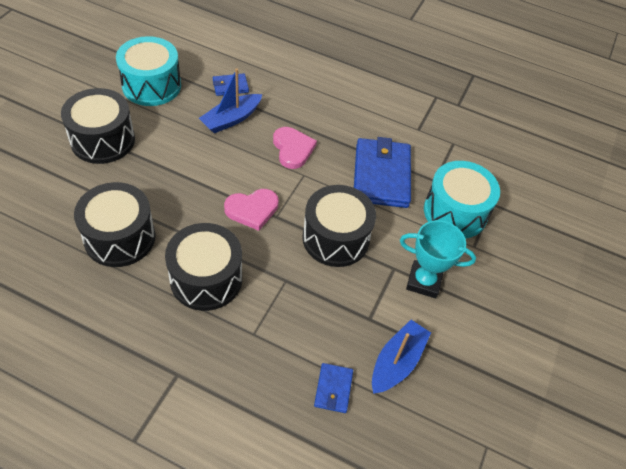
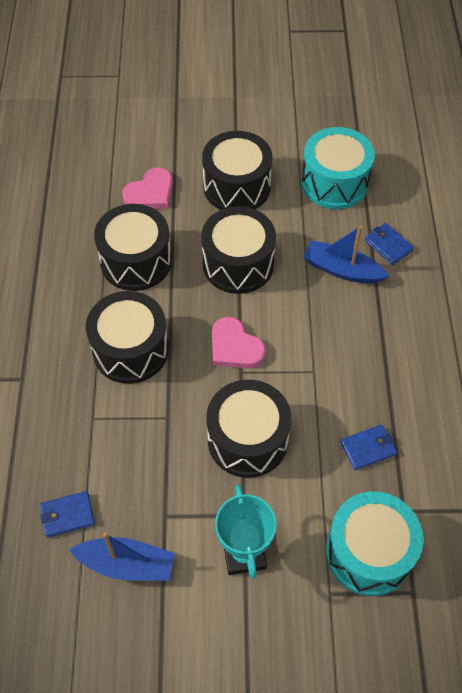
camera: 70 degrees right, 5 degrees up
(178, 173) = (238, 264): none -> black drum
(293, 149) = (342, 344): pink heart -> pink heart (150, 193)
(381, 176) = (368, 448): blue wallet -> blue wallet, size x0.47

